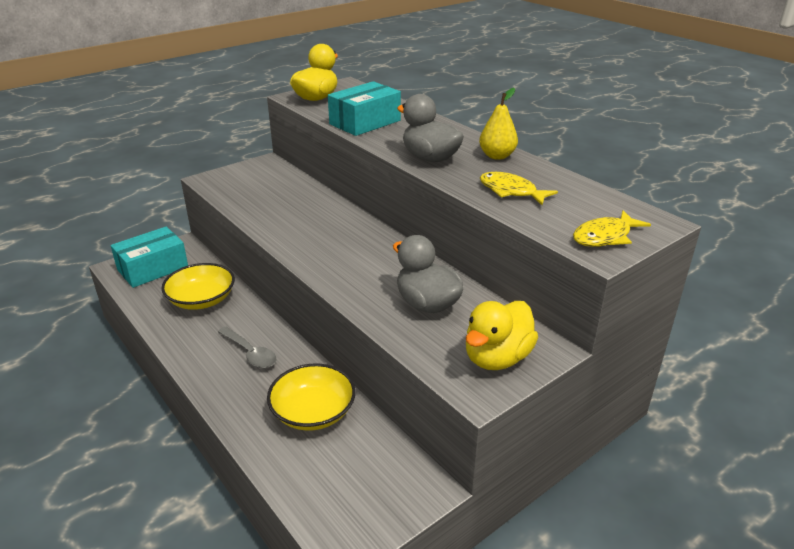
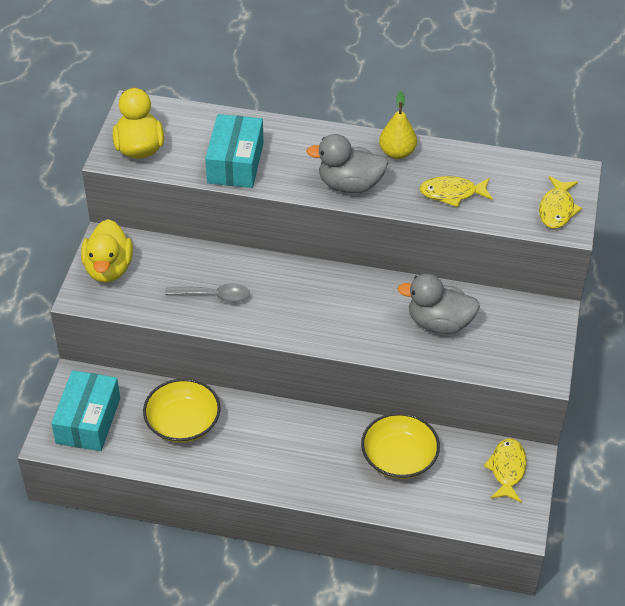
camera: 40 degrees left, 15 degrees up
(250, 353) = (293, 443): grey spoon -> grey spoon (214, 296)
(395, 483) = (507, 469): none -> yellow fish
(497, 358) = (530, 341): yellow duck -> yellow duck (109, 269)

